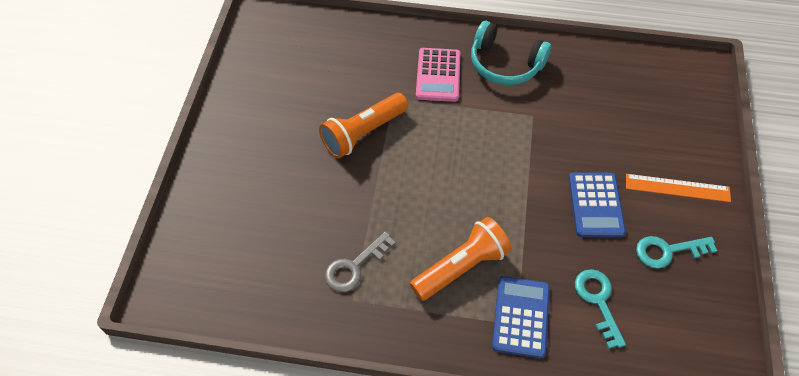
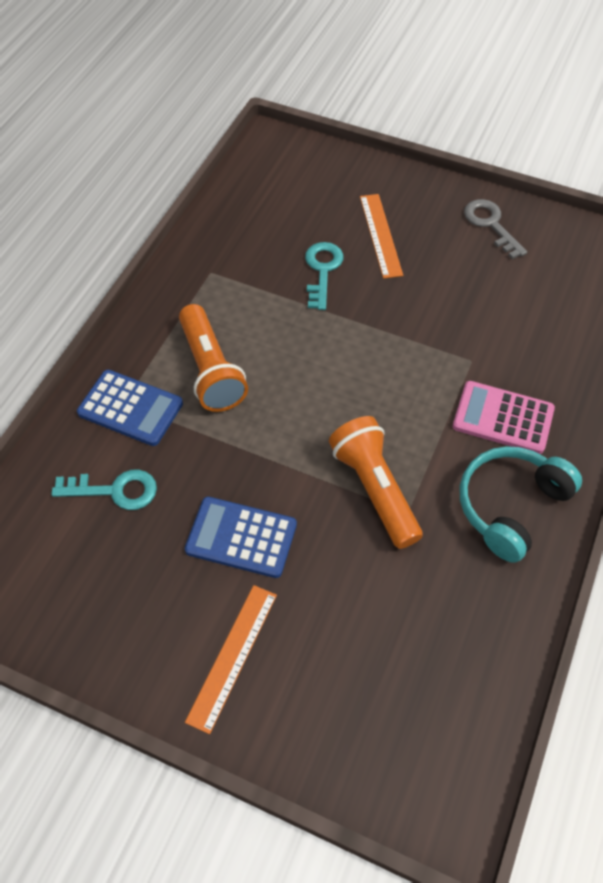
camera: 105 degrees right, 0 degrees up
(276, 177) = (380, 235): none -> orange ruler
(354, 267) = (247, 280): grey key -> grey key (490, 225)
(363, 133) = (422, 319): orange flashlight -> orange flashlight (374, 489)
(667, 251) = (145, 598): turquoise key -> turquoise key (322, 270)

